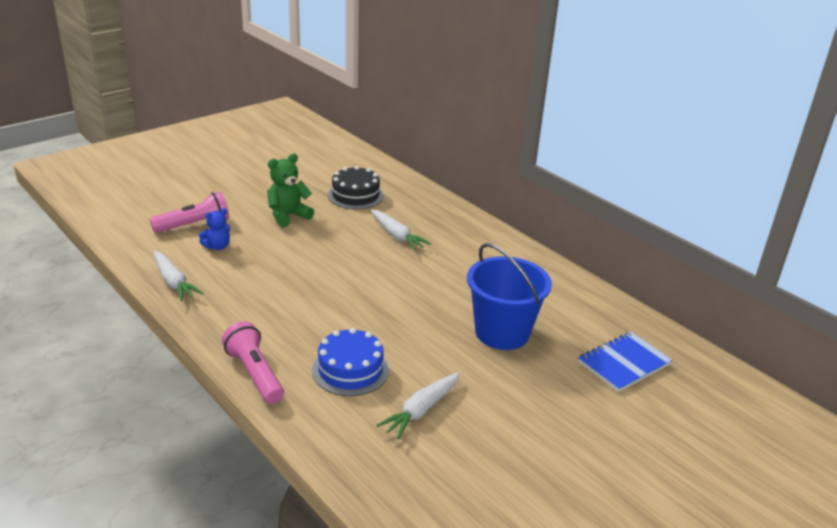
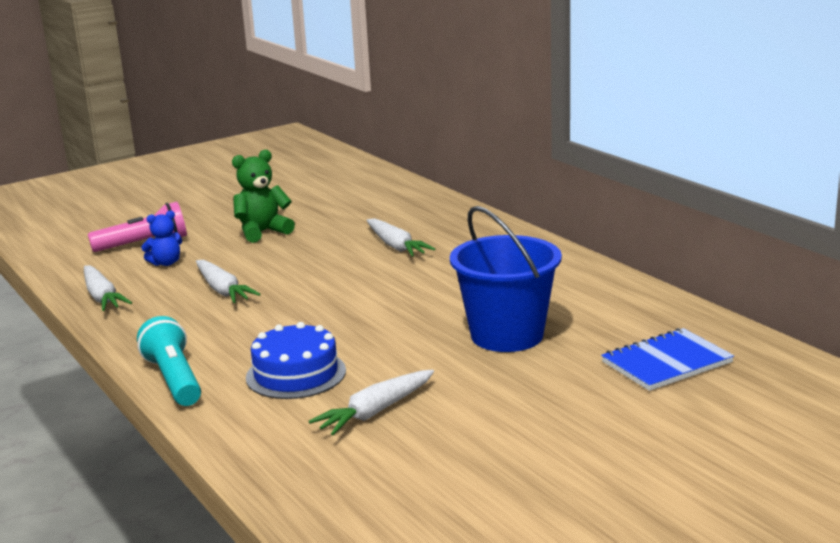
camera: 10 degrees right, 10 degrees down
(255, 374) = (174, 379): pink flashlight -> turquoise flashlight
(271, 278) = (223, 290): none -> white carrot
(355, 195) = (354, 210): black cake -> none

